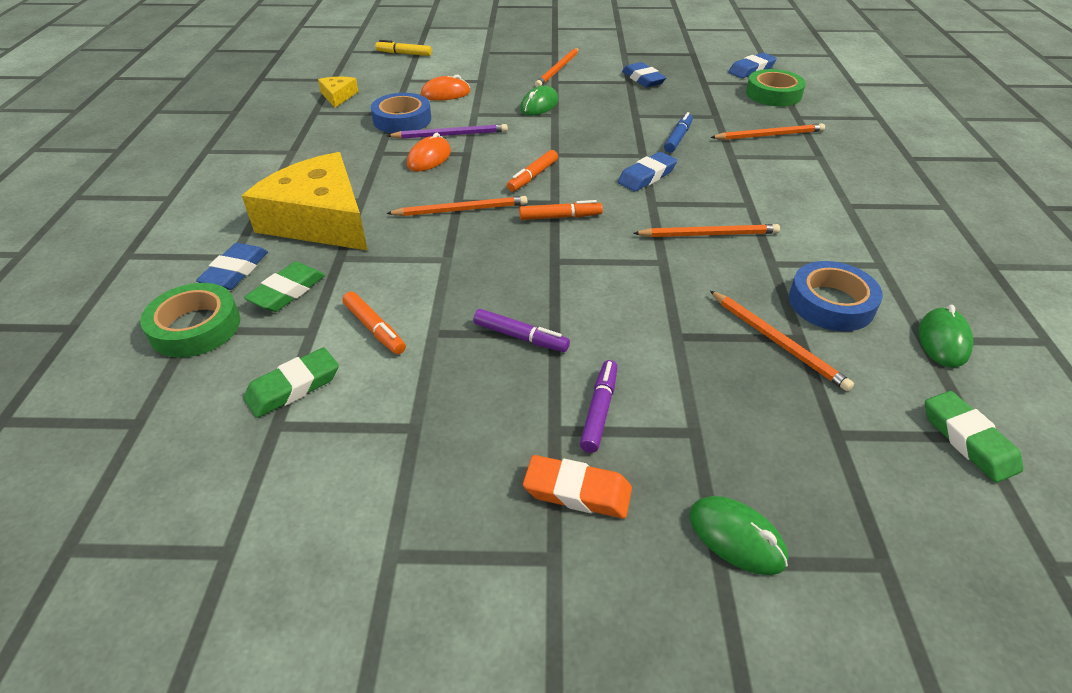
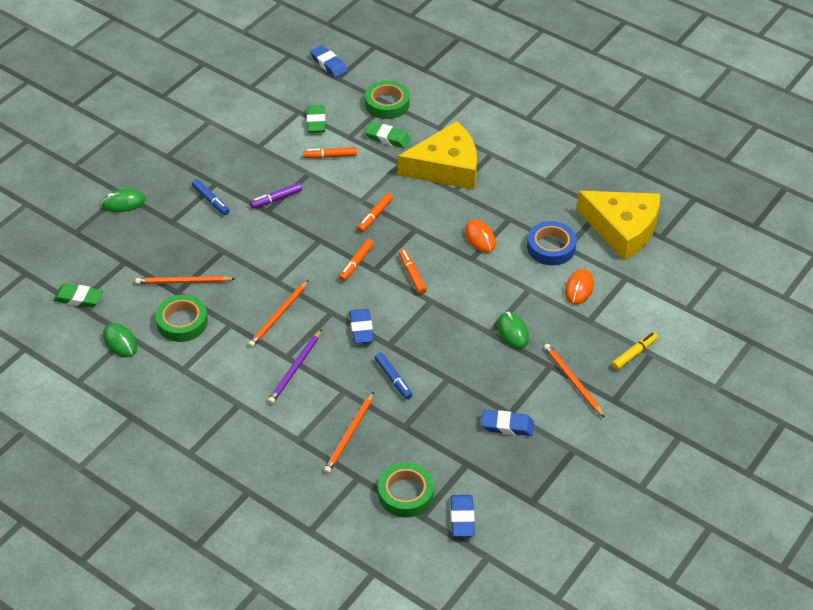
camera: 125 degrees right, 5 degrees up
(235, 271) = (423, 125): blue eraser -> blue eraser (328, 64)
(287, 291) = (387, 138): green eraser -> green eraser turned 45 degrees counterclockwise
(338, 96) = (622, 229): yellow cheese -> yellow cheese, size x2.29
(404, 54) = (687, 298): yellow marker -> yellow marker (634, 354)
(450, 135) = (505, 262): purple pencil -> purple pencil (295, 368)
(461, 210) = (403, 226): orange pencil -> none
(464, 236) = (375, 216): none -> orange marker
(577, 491) = (183, 174): orange eraser -> none
(599, 411) = (211, 200): purple marker -> blue marker
(831, 303) = (182, 322): blue tape -> green tape

